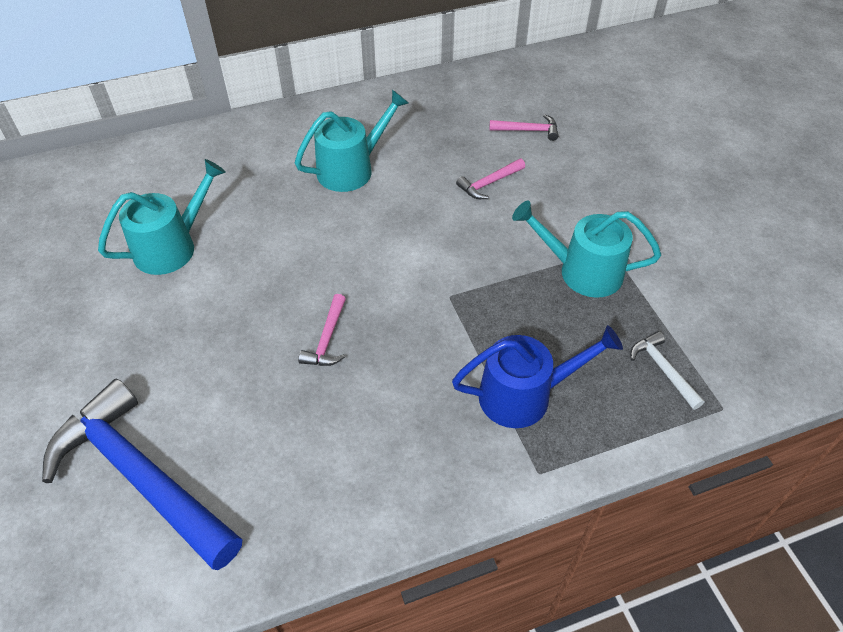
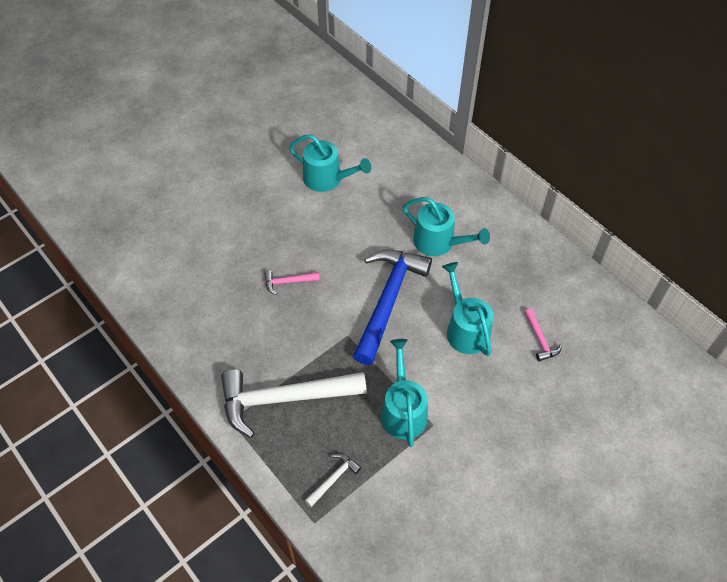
camera: 70 degrees right, 5 degrees up
(140, 476) = (174, 235): blue hammer -> blue hammer (388, 300)
(489, 183) = (465, 329): pink hammer -> turquoise watering can
(524, 395) = (284, 399): blue watering can -> white hammer

